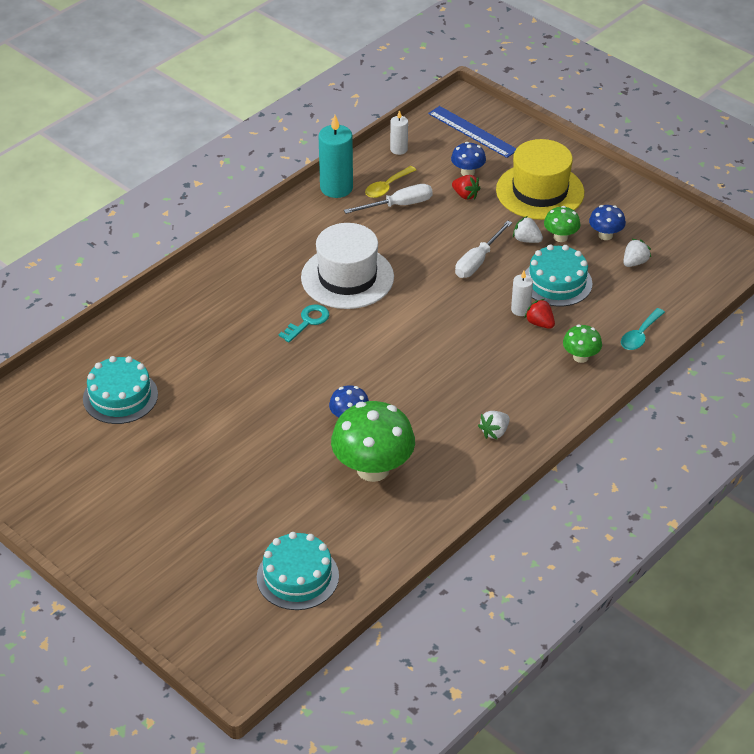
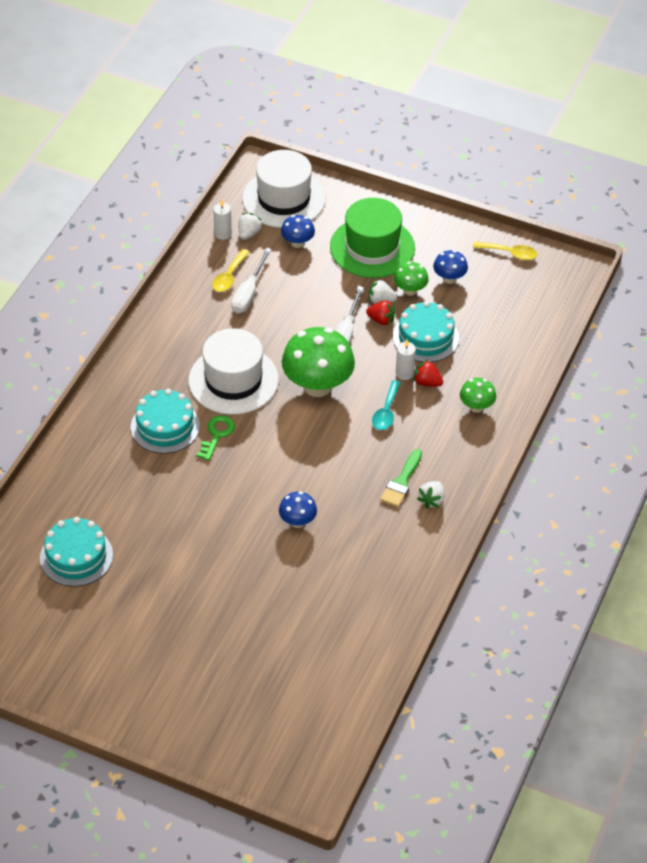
camera: 20 degrees left, 5 degrees up
(297, 577) = (319, 686): turquoise cake -> turquoise cake (165, 426)
(307, 322) = (217, 435): turquoise key -> green key
(336, 188) = (181, 289): turquoise candle -> none
(373, 469) = (340, 565): green mushroom -> green mushroom (317, 386)
(399, 205) = (248, 293): white screwdriver -> white screwdriver turned 150 degrees clockwise
(465, 195) = (305, 267): red strawberry -> red strawberry (381, 320)
(471, 407) = (401, 482): none -> green brush
(472, 132) = (284, 199): blue ruler -> white hat
(540, 191) = (372, 247): yellow hat -> green hat
(634, 262) = (486, 300): white strawberry -> white strawberry (249, 234)
(640, 335) = (519, 372): turquoise spoon -> turquoise spoon (386, 412)
(678, 226) = (509, 253): none -> yellow spoon

